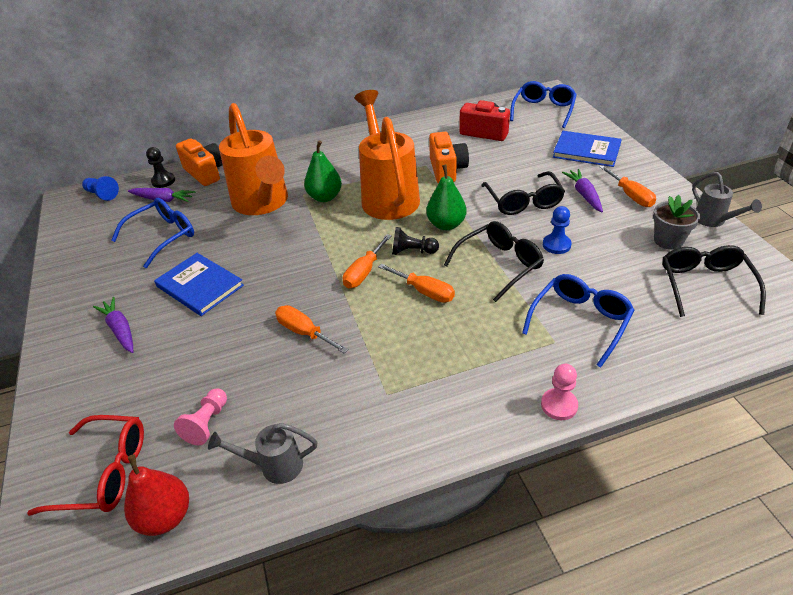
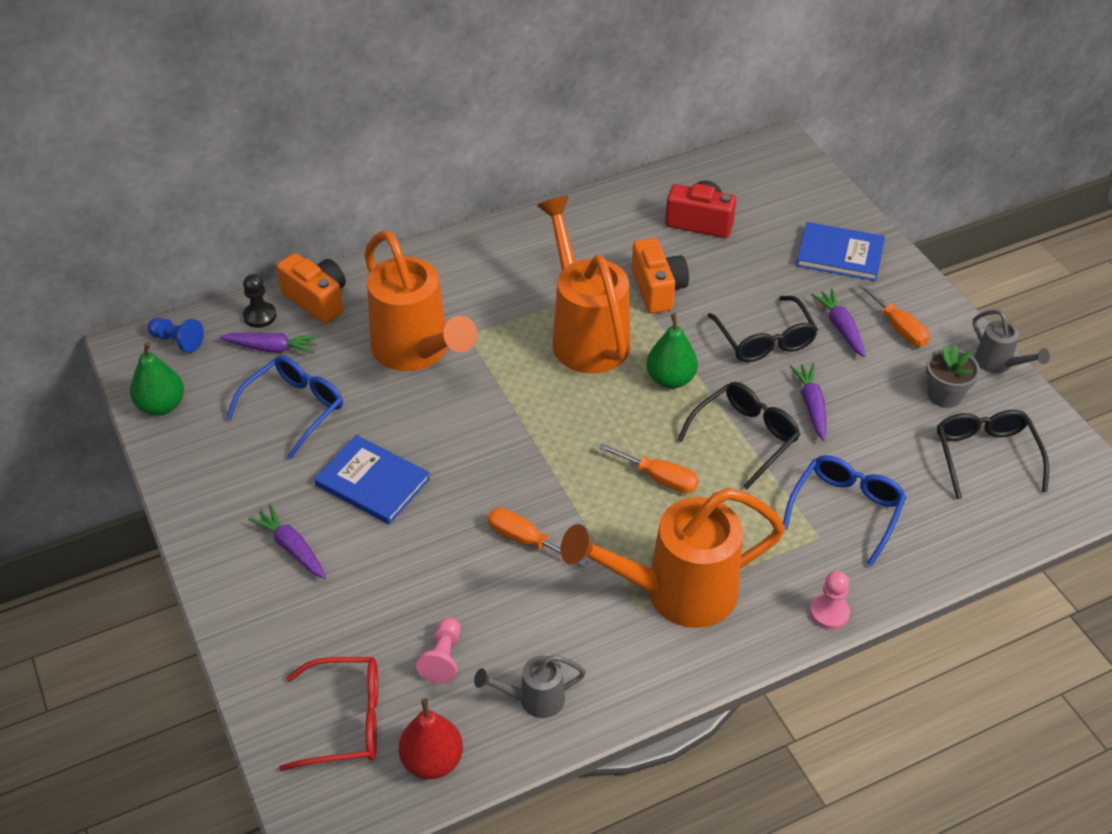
camera: 10 degrees left, 5 degrees up
(325, 197) = (500, 339): green pear -> green pear (161, 406)
(364, 272) = (579, 454): orange screwdriver -> none
(412, 251) = (634, 421): black pawn -> none
(420, 380) = (674, 593): none -> orange watering can
(543, 110) = (777, 181): blue glasses -> none
(556, 245) = (811, 406): blue pawn -> purple carrot

